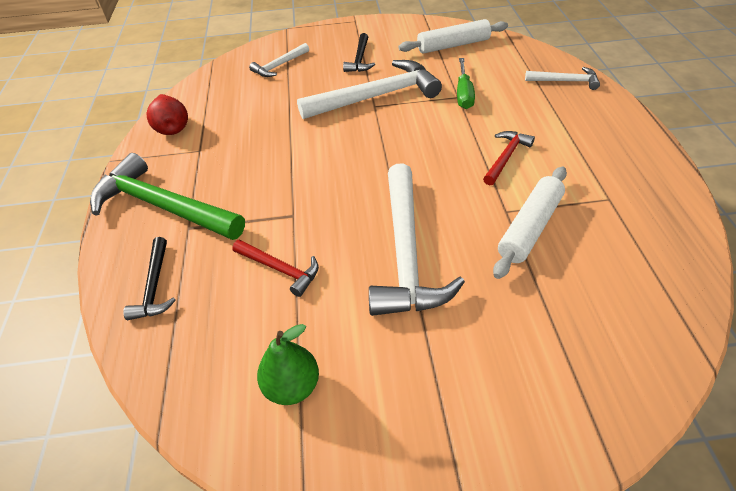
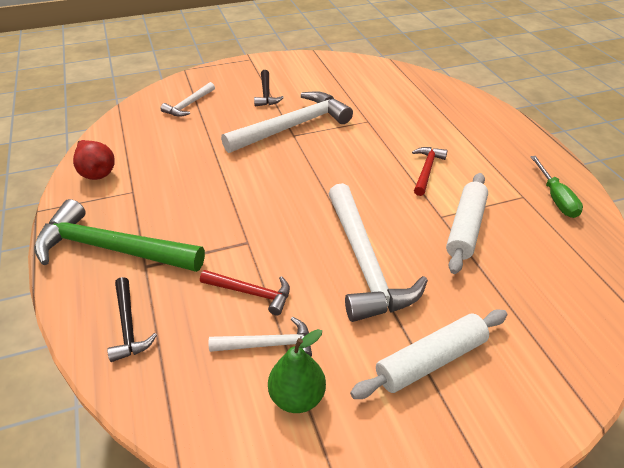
camera: 15 degrees left, 5 degrees down
(453, 45) = (349, 76): white rolling pin -> white rolling pin (431, 360)
(464, 94) = (372, 118): green screwdriver -> green screwdriver (556, 198)
(565, 81) = (457, 101): white hammer -> white hammer (268, 344)

